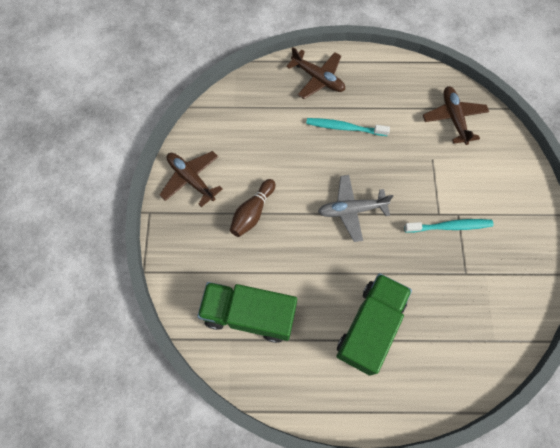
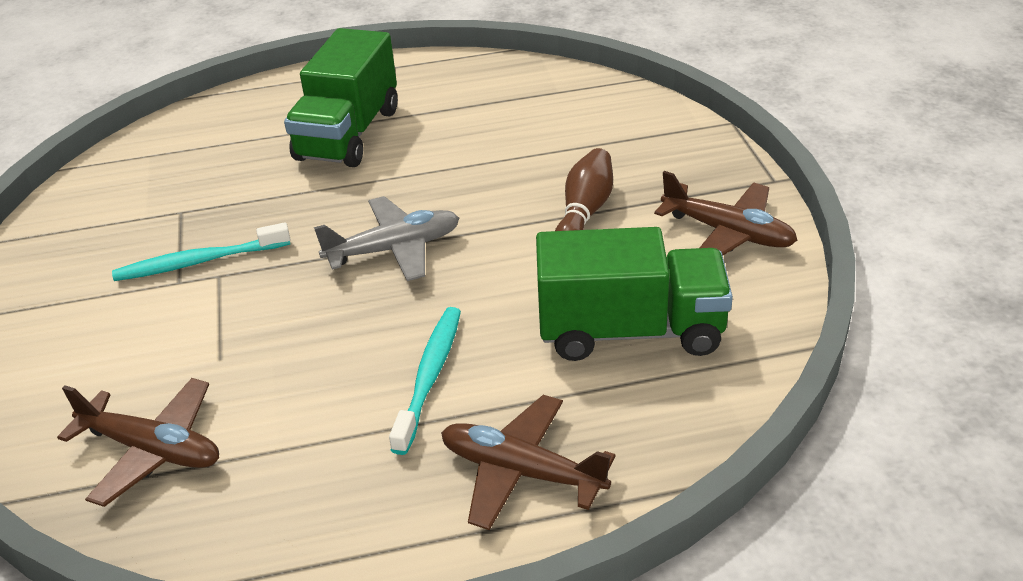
camera: 170 degrees right, 30 degrees down
(249, 315) = (539, 114): green truck -> green truck (630, 331)
(344, 128) = (429, 377): turquoise toothbrush -> turquoise toothbrush turned 75 degrees counterclockwise
(453, 118) = (152, 450): brown plane -> brown plane turned 45 degrees counterclockwise

